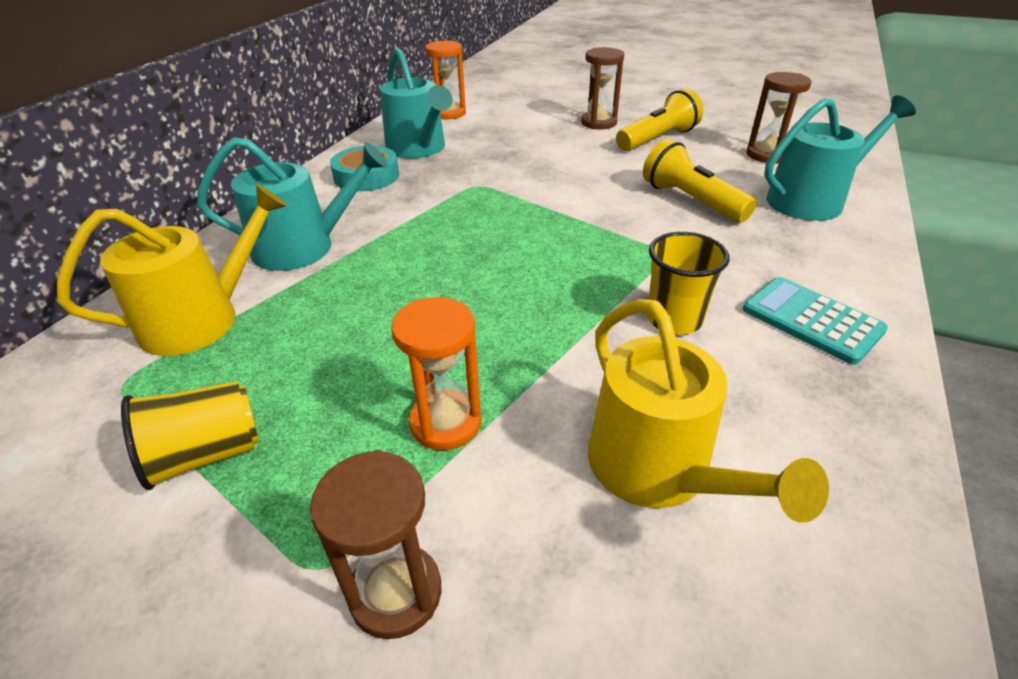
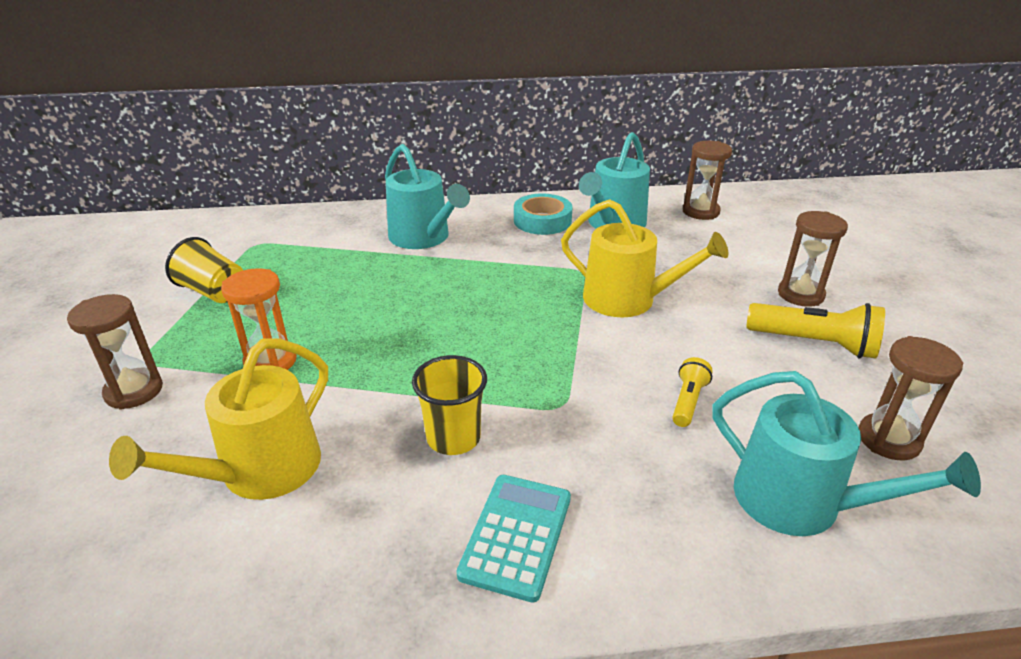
camera: 60 degrees right, 5 degrees down
(201, 319) = (323, 239): yellow watering can -> yellow watering can (628, 299)
(449, 113) = (700, 212): orange hourglass -> brown hourglass
(691, 201) = (688, 401): yellow flashlight -> yellow flashlight, size x0.56

